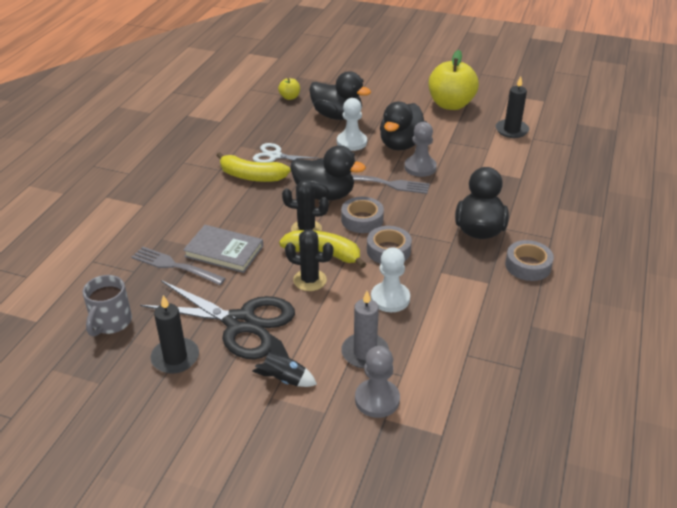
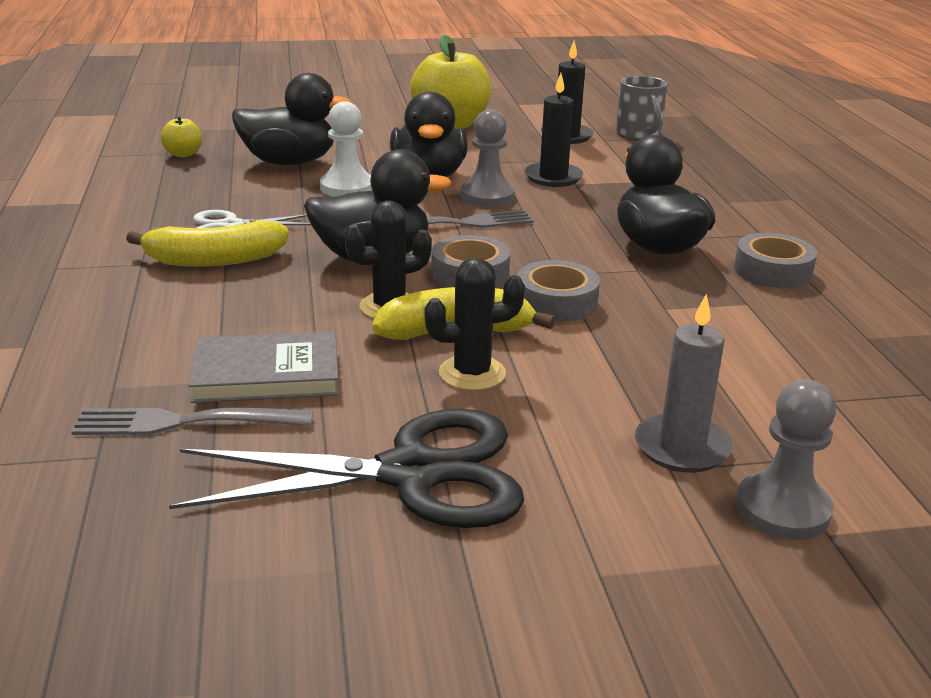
camera: 30 degrees left, 10 degrees down
(111, 323) = (122, 563): grey mug -> grey mug (639, 134)
(175, 358) = (335, 577): black candle -> black candle (553, 177)
(284, 379) = (591, 536): black rocket -> none
(390, 298) = (632, 361): white pawn -> none

